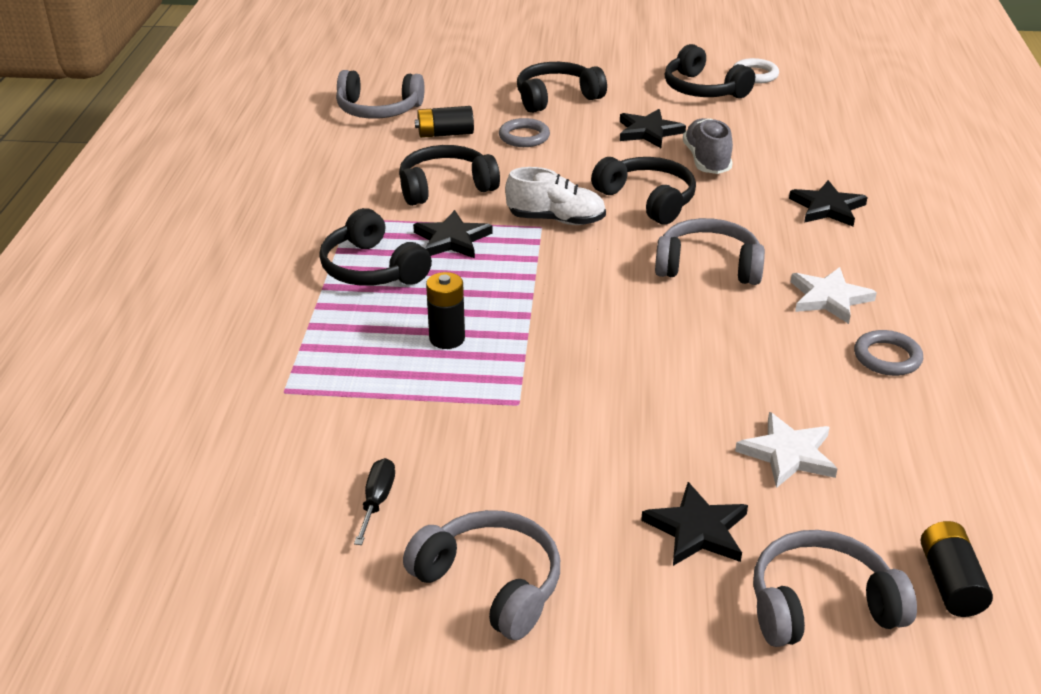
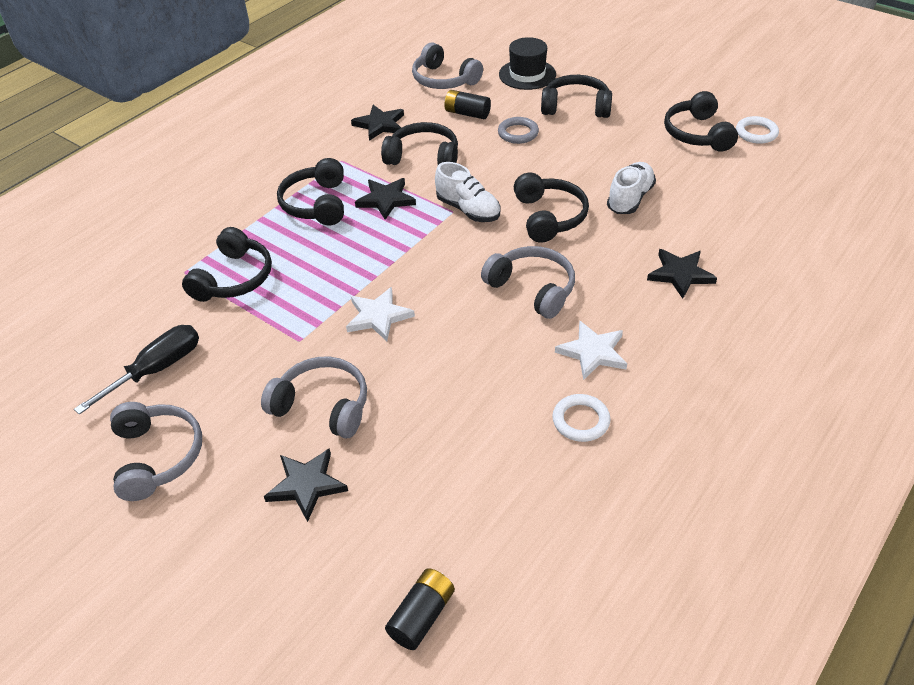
camera: 35 degrees right, 10 degrees up
(359, 374) = (234, 278): none -> black headphones
(377, 501) = (157, 369): black screwdriver -> black screwdriver, size x1.72
(447, 339) = (307, 274): black battery -> none
(468, 82) = (527, 74): none -> black hat
(649, 132) = (613, 158): black star -> black star (380, 125)
(706, 161) = (630, 199): grey shoe -> white shoe
(788, 454) = (424, 461): white star -> white star (378, 316)
(821, 605) = (321, 581): grey headphones -> grey headphones (323, 406)
(887, 357) = (580, 420): grey ring -> white ring

